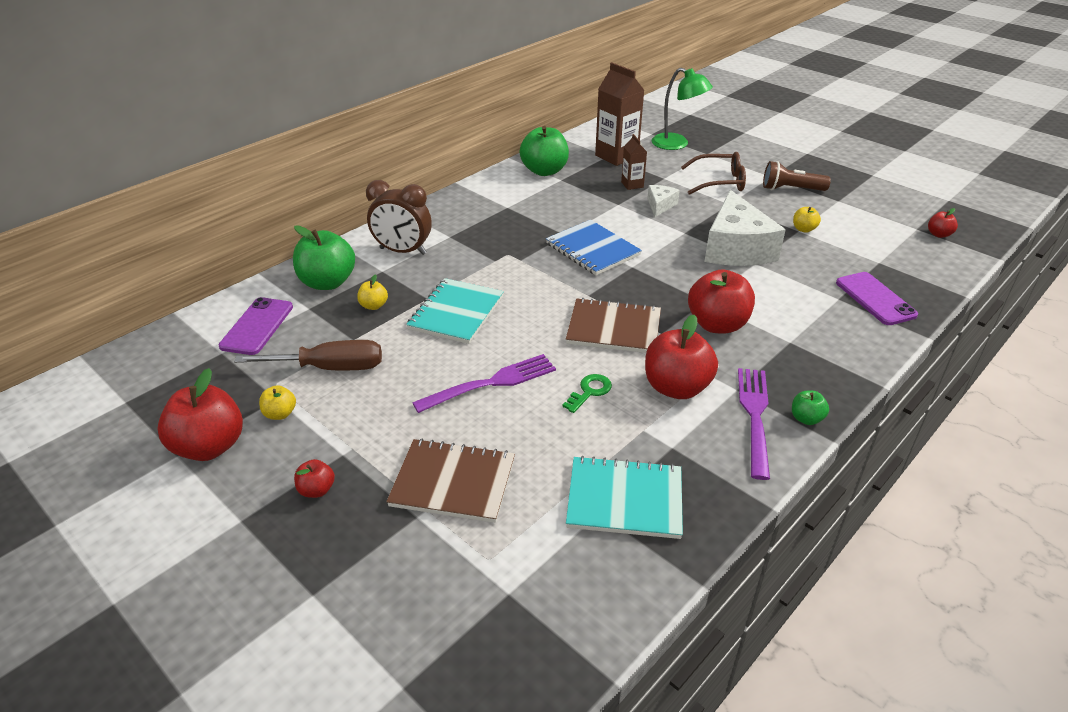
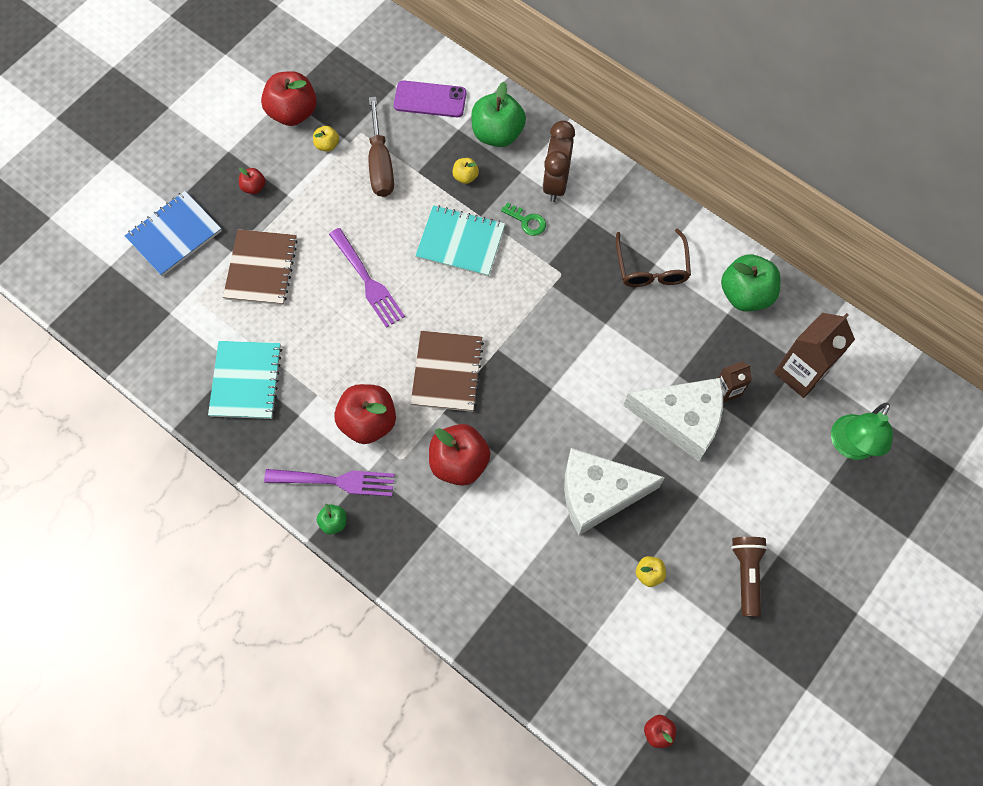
camera: 85 degrees right, 30 degrees up
(589, 391) = (360, 354): green key -> green key (527, 221)
(592, 249) = (579, 351): blue notebook -> blue notebook (174, 235)
(660, 205) = (681, 419): white cheese -> white cheese, size x2.14
(719, 182) = (751, 490): brown glasses -> brown glasses (651, 267)
(875, 299) = (515, 622): purple phone -> none

